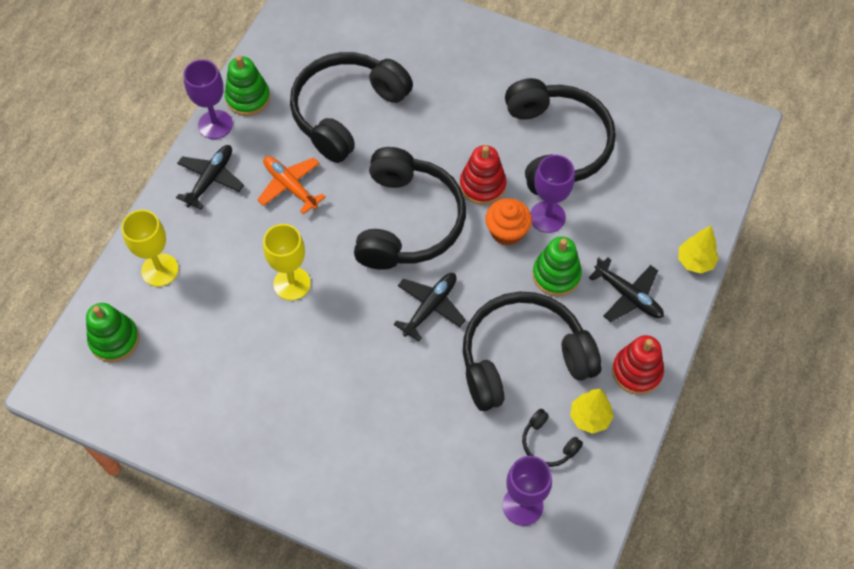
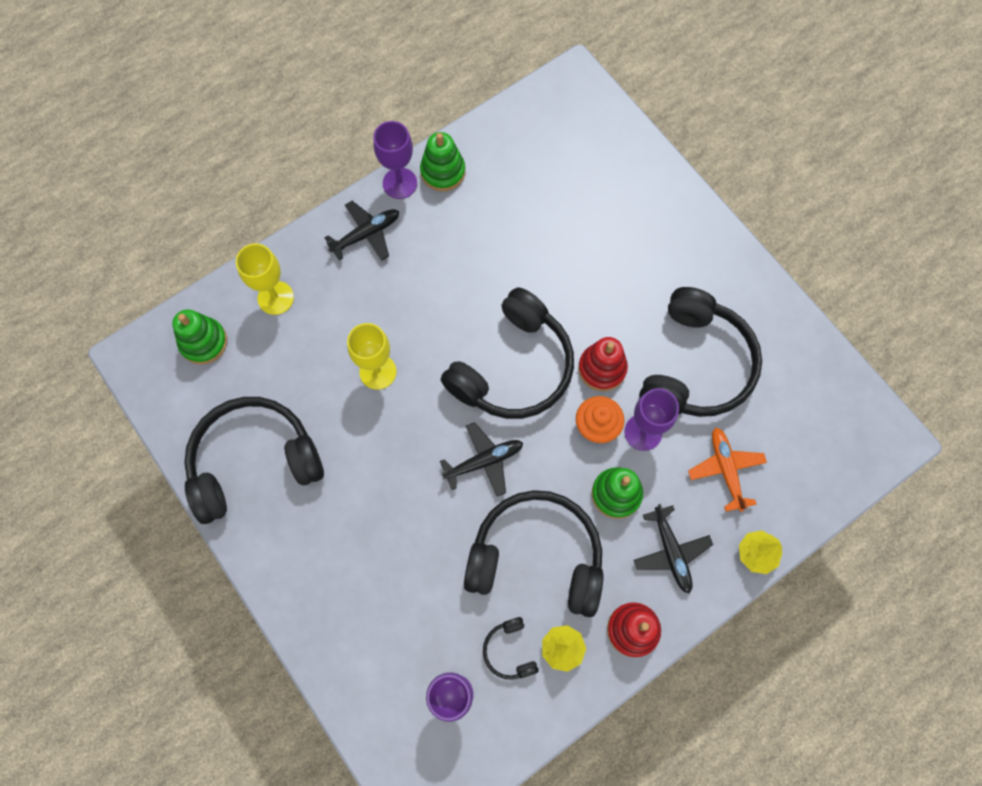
camera: 30 degrees right, 10 degrees up
(290, 186) = (430, 277): orange plane -> orange plane (725, 470)
(346, 111) = (522, 230): black headphones -> black headphones (254, 461)

